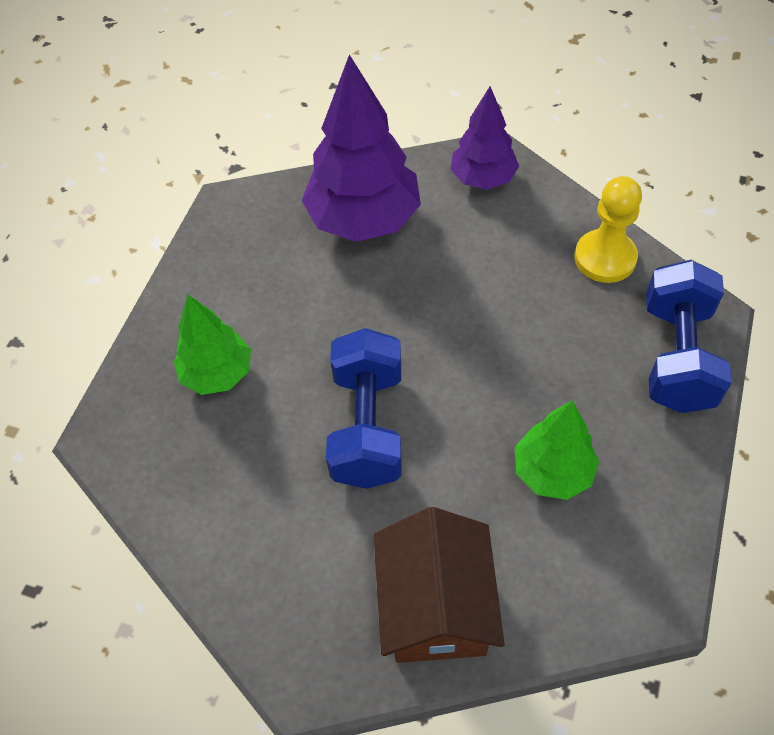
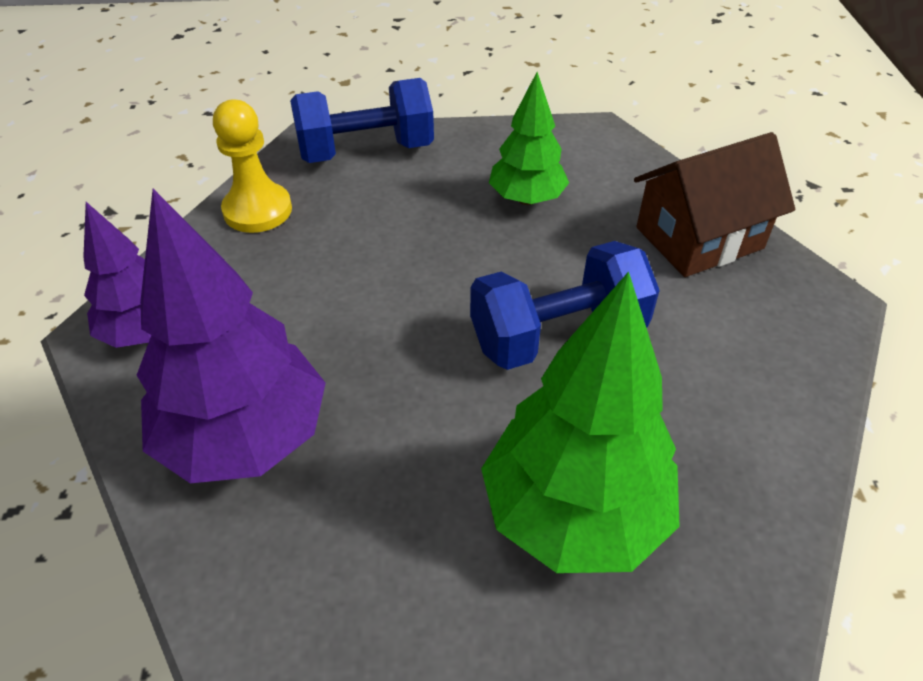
camera: 115 degrees left, 10 degrees down
(217, 373) = (574, 514): green tree -> green tree, size x1.67

